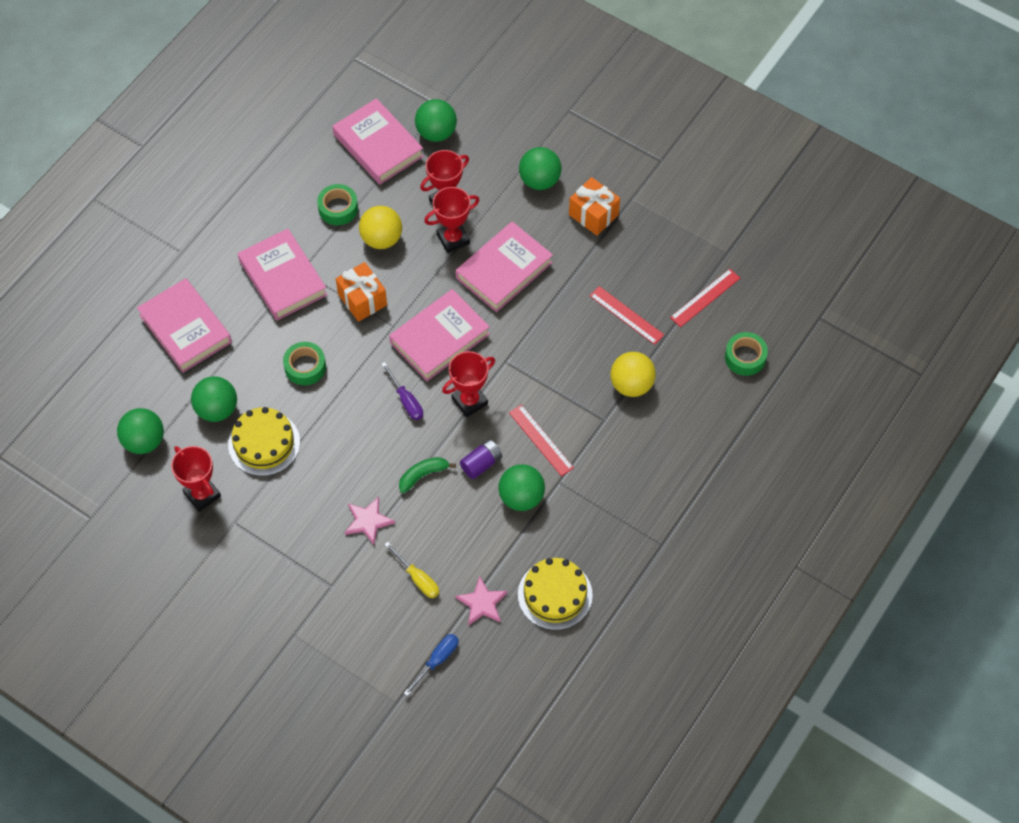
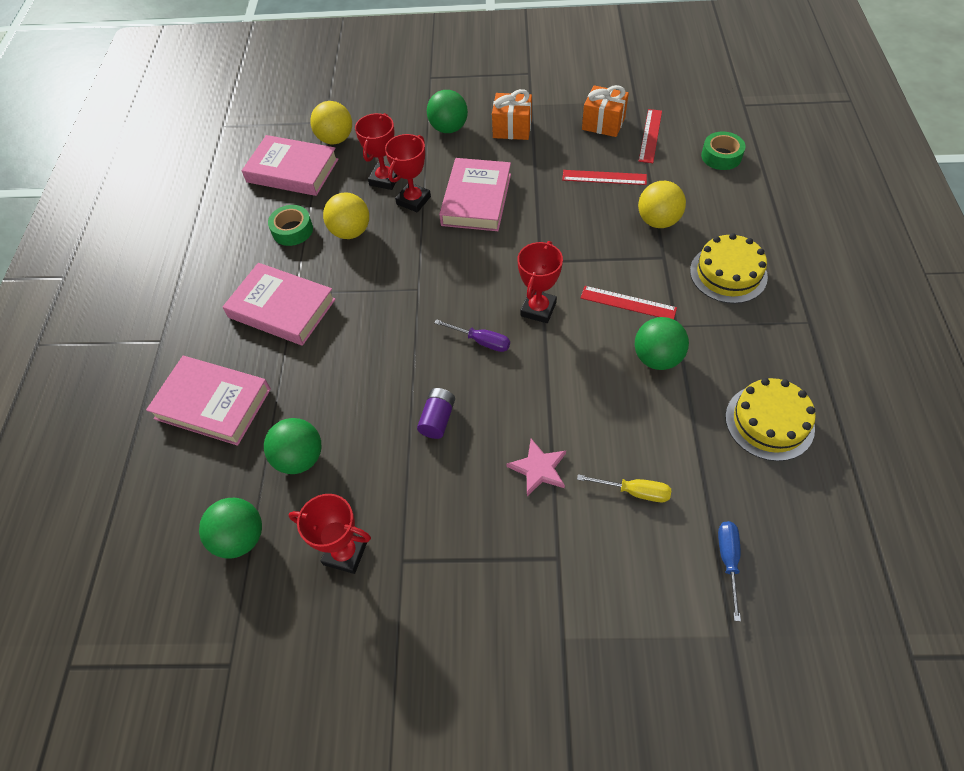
camera: 30 degrees left, 5 degrees down
(264, 443) = (374, 461): yellow cake -> yellow cake (728, 273)
(305, 367) = (361, 368): green tape -> none
(362, 300) = (371, 285): orange gift -> orange gift (603, 123)
(423, 475) = (553, 394): green banana -> none
(436, 132) = (335, 139): green ball -> yellow ball
(440, 338) = (467, 276): pink book -> none
(481, 464) = (596, 352): purple battery -> purple battery (437, 419)
(482, 603) = (715, 474): pink star -> none

